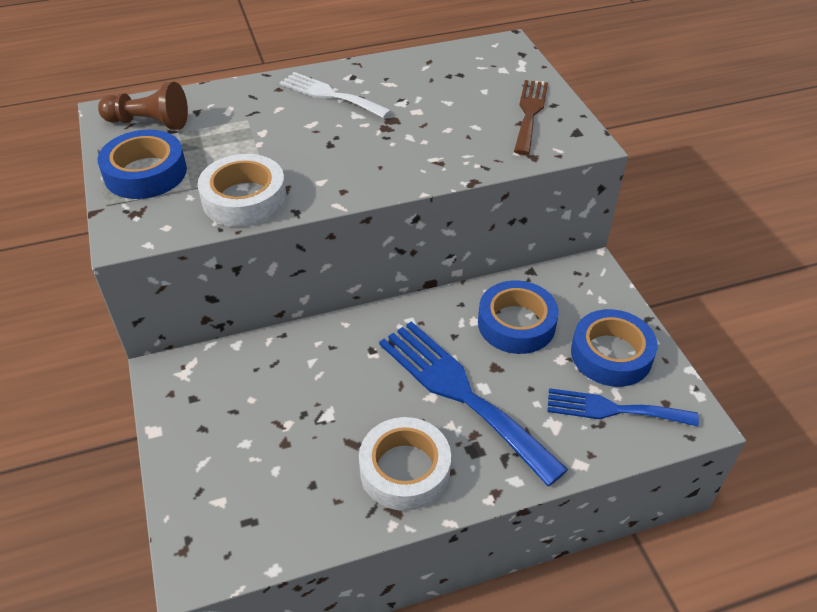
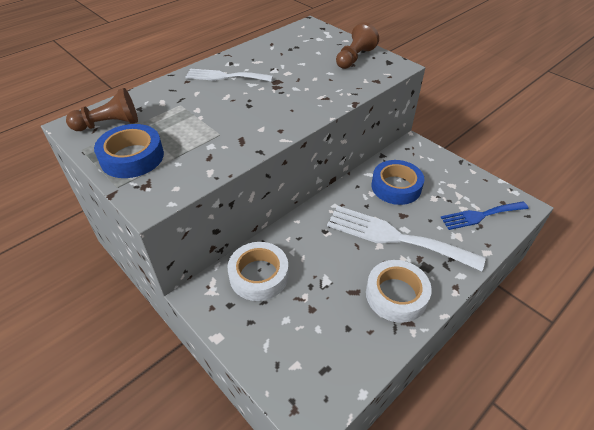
camera: 25 degrees left, 0 degrees up
(244, 199) = (218, 153): white tape -> white tape (259, 275)
(461, 393) = (395, 237): blue fork -> white fork
(530, 113) = (354, 58): brown fork -> brown pawn
(611, 354) = (457, 186): blue tape -> none

